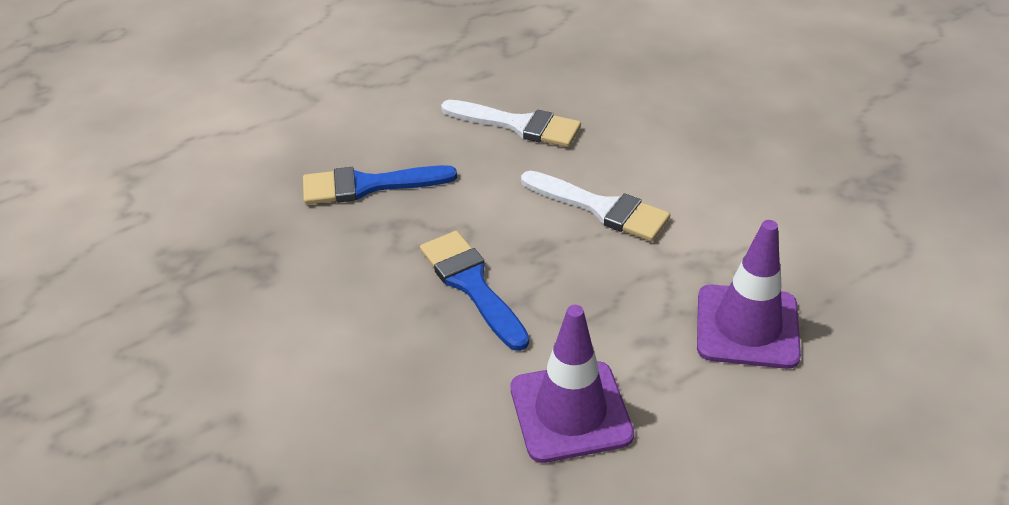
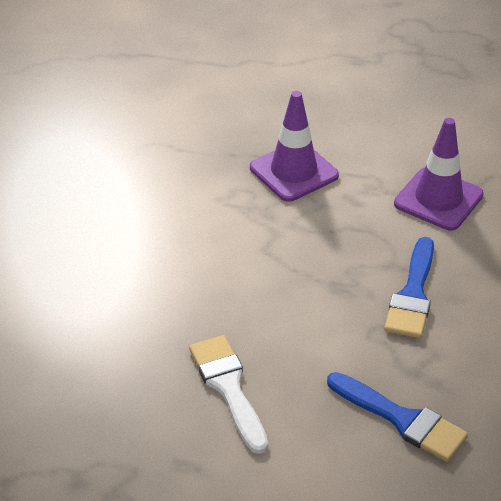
camera: 135 degrees left, 0 degrees up
(601, 208) = (268, 282): white brush -> none

